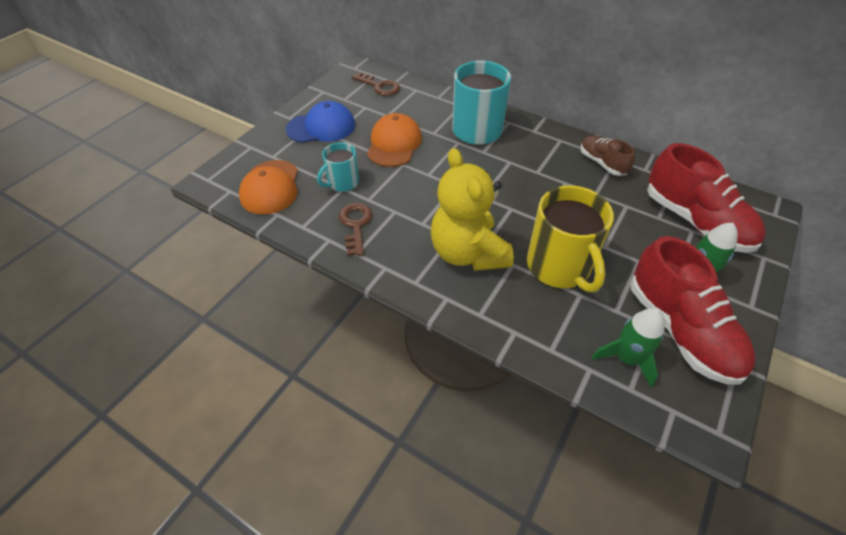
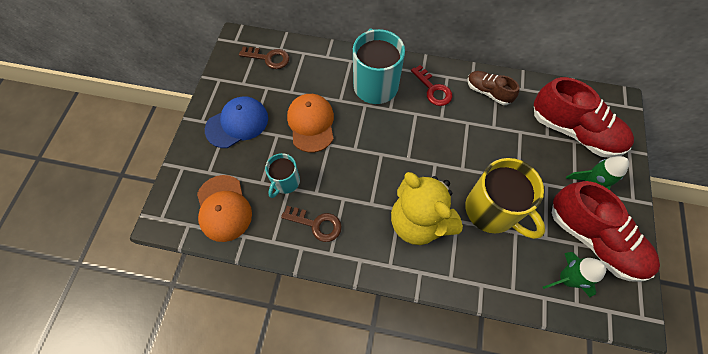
camera: 20 degrees left, 15 degrees up
(355, 225) = (317, 224): brown key -> brown key turned 135 degrees clockwise
(539, 147) = (433, 89): none -> red key

